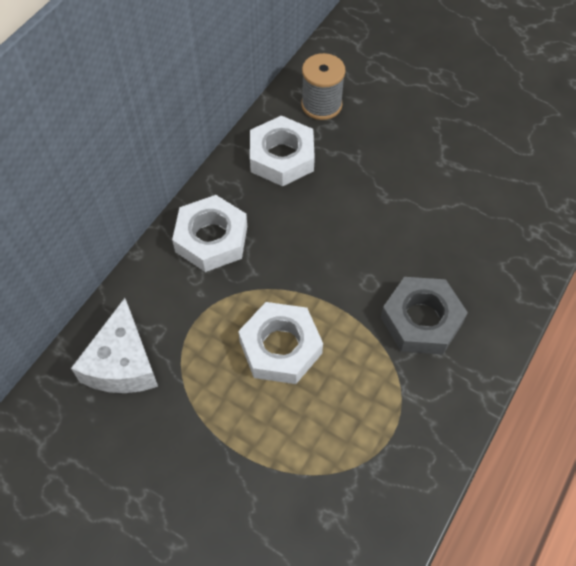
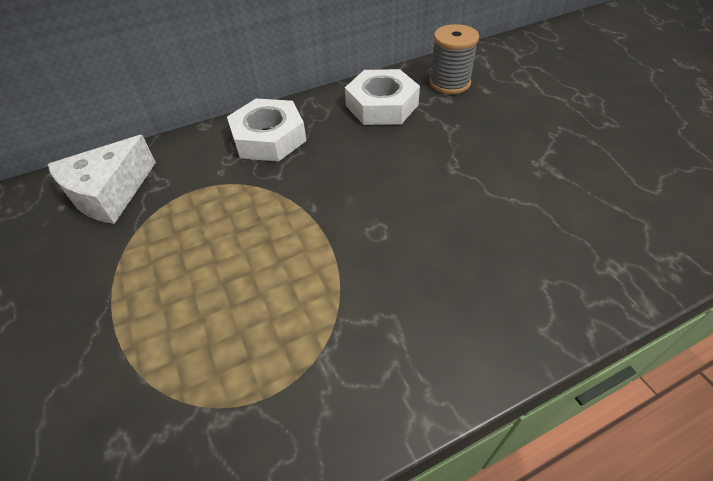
camera: 35 degrees right, 10 degrees down
(280, 347) = (241, 245): white nut -> none
(421, 320) = (402, 292): grey nut -> none

